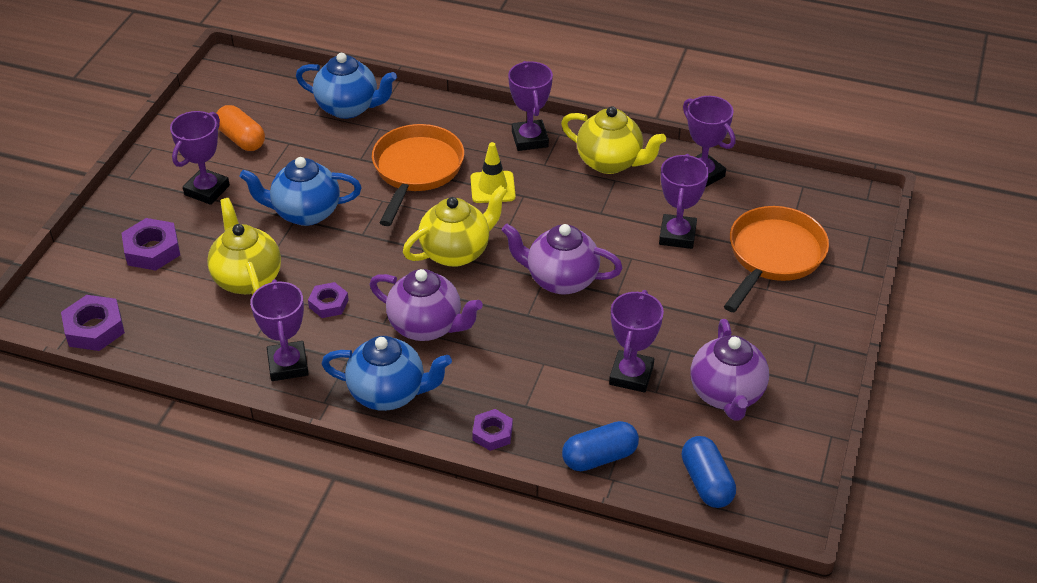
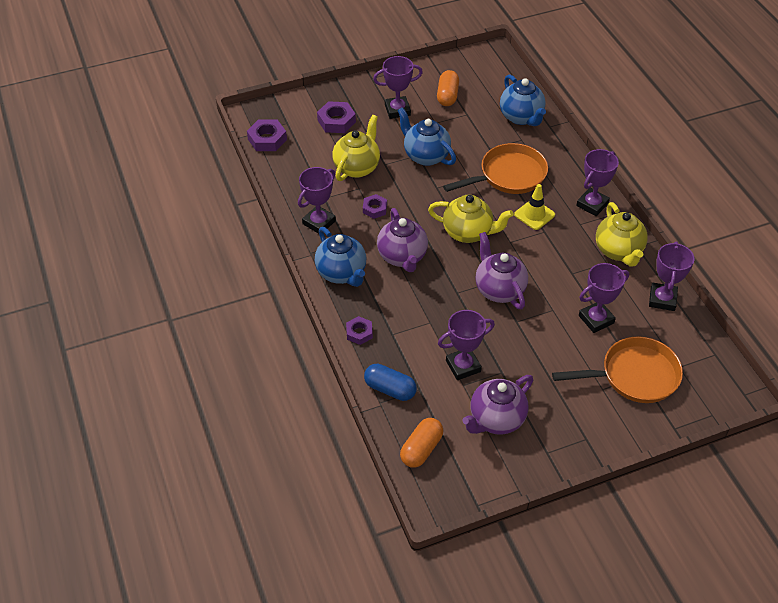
camera: 50 degrees right, 5 degrees up
(706, 482) = (421, 449): blue capsule -> orange capsule

